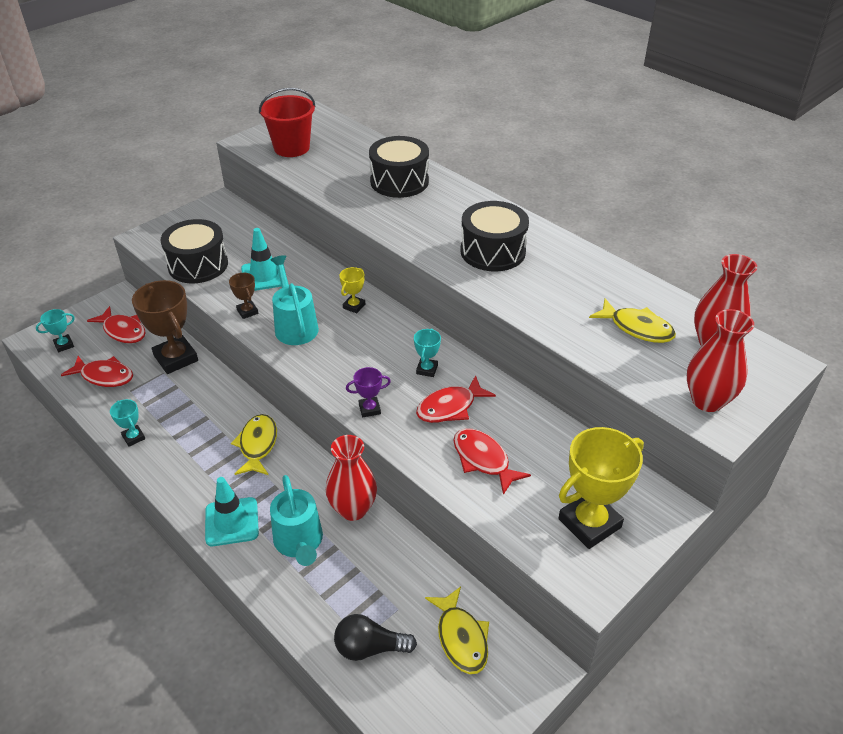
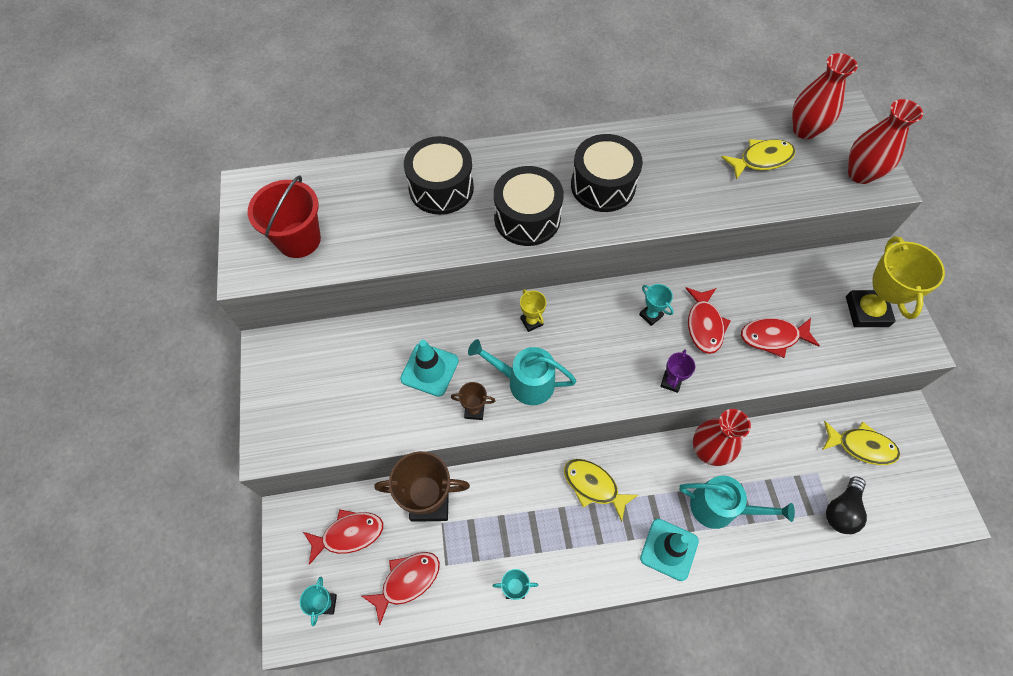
camera: 55 degrees left, 20 degrees up
(198, 265) = (364, 419): black drum -> black drum (527, 218)

